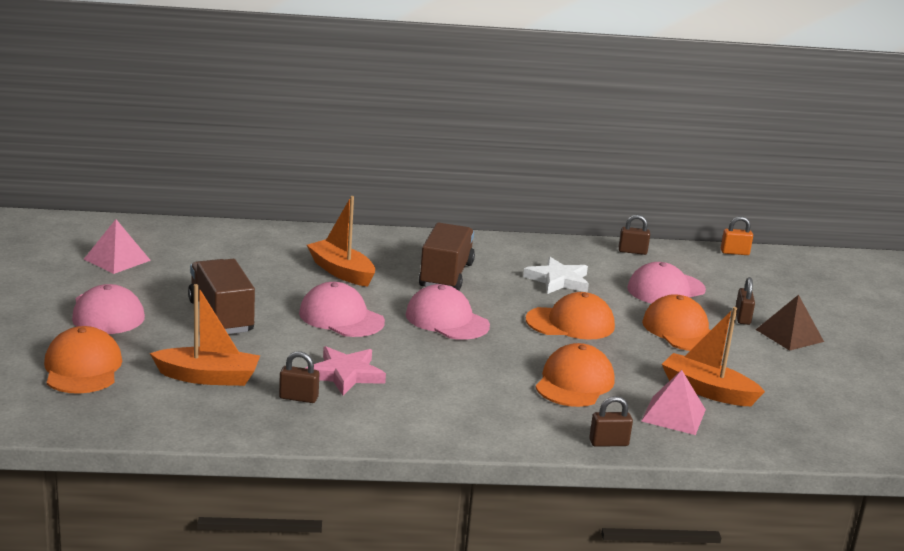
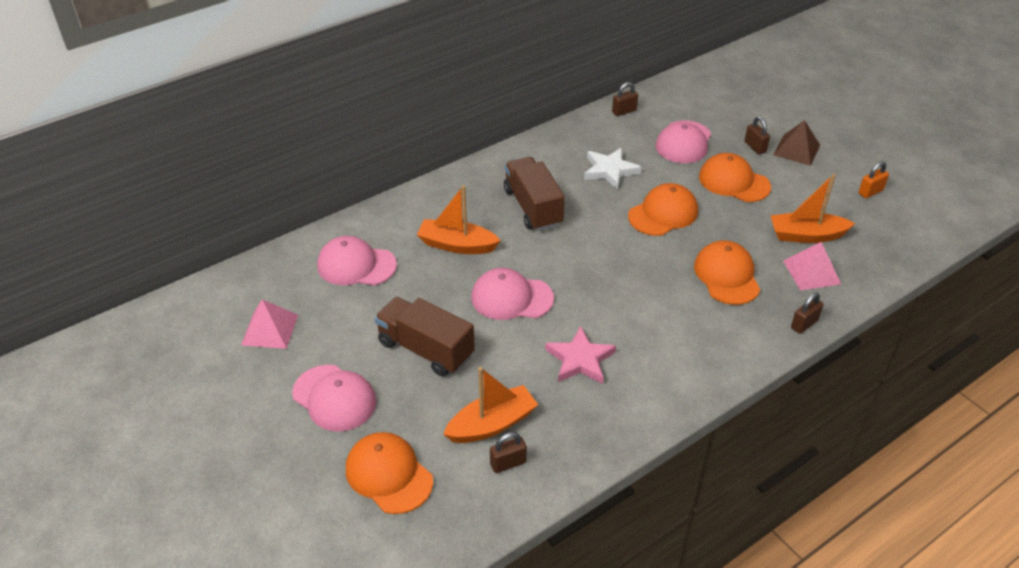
camera: 30 degrees left, 20 degrees up
(298, 398) = (576, 405): brown padlock -> brown padlock (508, 463)
(447, 320) = (584, 257): pink cap -> pink cap (356, 265)
(734, 252) = (685, 78): orange padlock -> orange padlock (870, 192)

